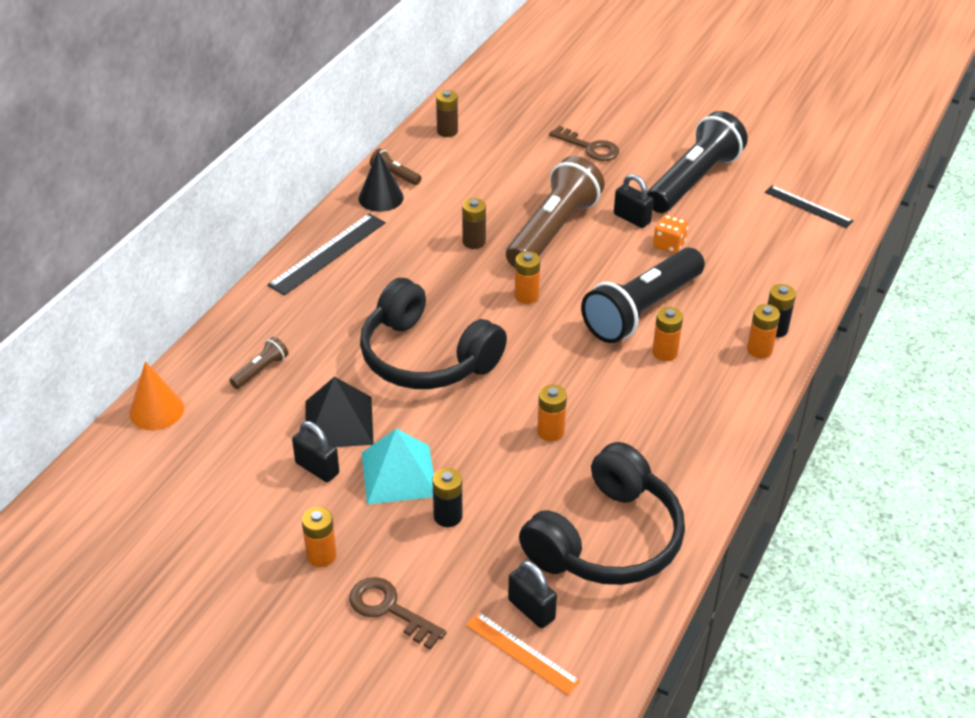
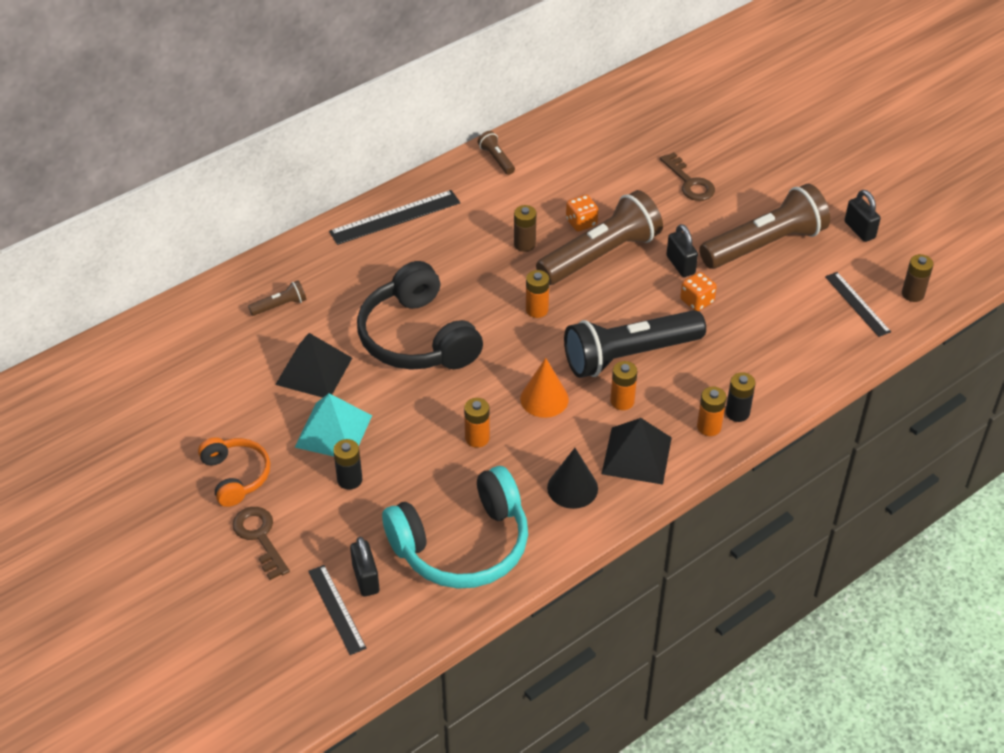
camera: 25 degrees right, 5 degrees up
(156, 410) = (183, 313): orange cone -> orange cone (544, 399)
(317, 468) = (274, 404): black padlock -> black padlock (859, 230)
(321, 556) = (235, 476): orange battery -> orange headphones
(381, 198) = (471, 177): black cone -> black cone (572, 488)
(447, 131) = (570, 129): brown battery -> brown battery (912, 294)
(514, 208) = (581, 222): none -> orange dice
(521, 652) = (336, 609): orange ruler -> black ruler
(606, 539) = (462, 544): black headphones -> turquoise headphones
(694, 180) = (765, 245): black flashlight -> brown flashlight
(713, 397) = (636, 455): none -> black pyramid

